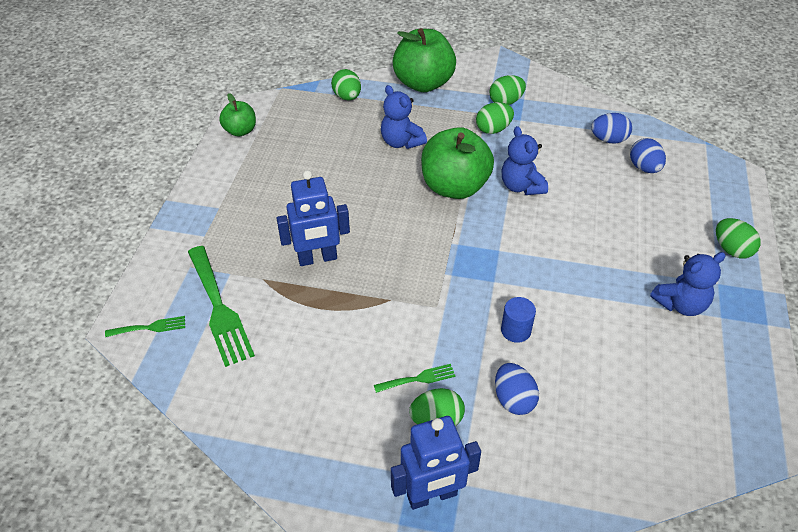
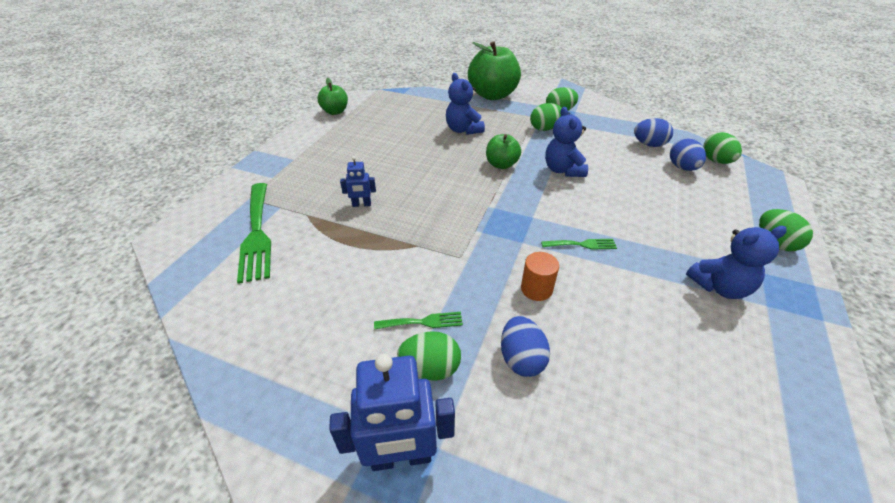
camera: 10 degrees right, 5 degrees down
(150, 327) = (189, 241): green fork -> green fork (582, 244)
(317, 258) = (361, 204): blue robot -> blue robot, size x0.52
(347, 97) = (428, 98): green egg -> green egg (716, 161)
(454, 187) = (501, 164): green apple -> green apple, size x0.54
(516, 330) = (536, 289): blue cylinder -> orange cylinder

